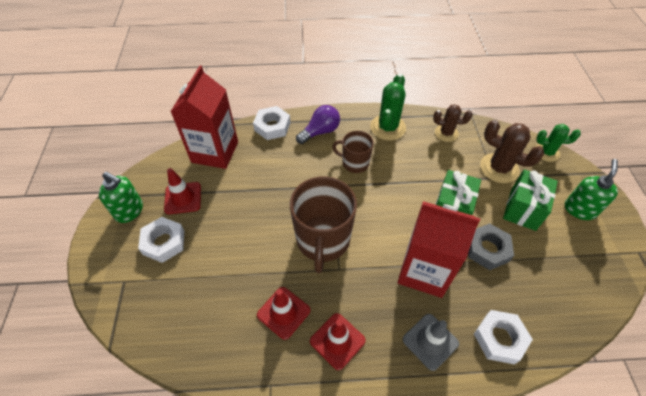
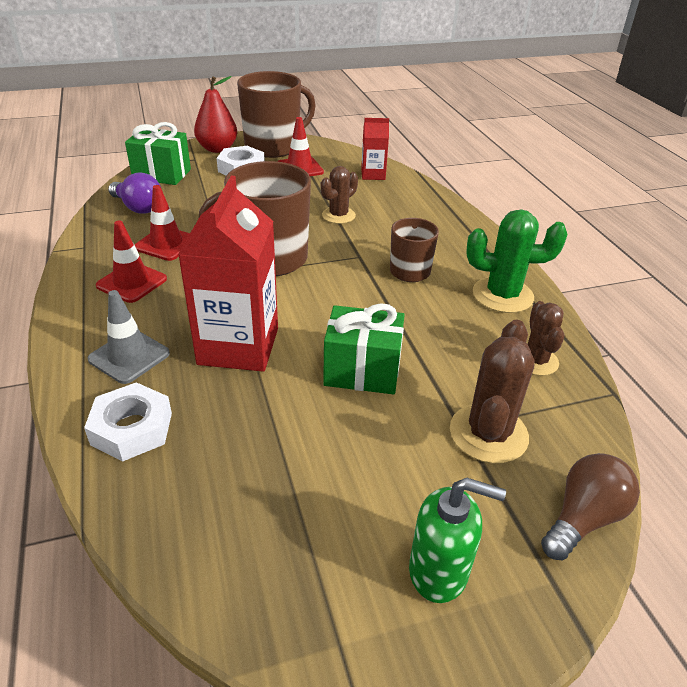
camera: 75 degrees right, 15 degrees down
(110, 259) = (217, 149): none -> red pear
(129, 211) = (274, 147): green soap dispenser -> brown mug
(215, 152) = (373, 174): red carton -> red carton, size x0.51
(272, 126) = (437, 203): white nut -> none
(272, 186) = (338, 215): none -> brown cactus
(320, 132) = (452, 237): purple light bulb -> purple light bulb (138, 207)
(487, 249) = (293, 415): grey nut -> none
(523, 209) = (399, 467): green gift -> green gift (162, 174)
(546, 152) = (583, 518): green cactus -> brown light bulb

